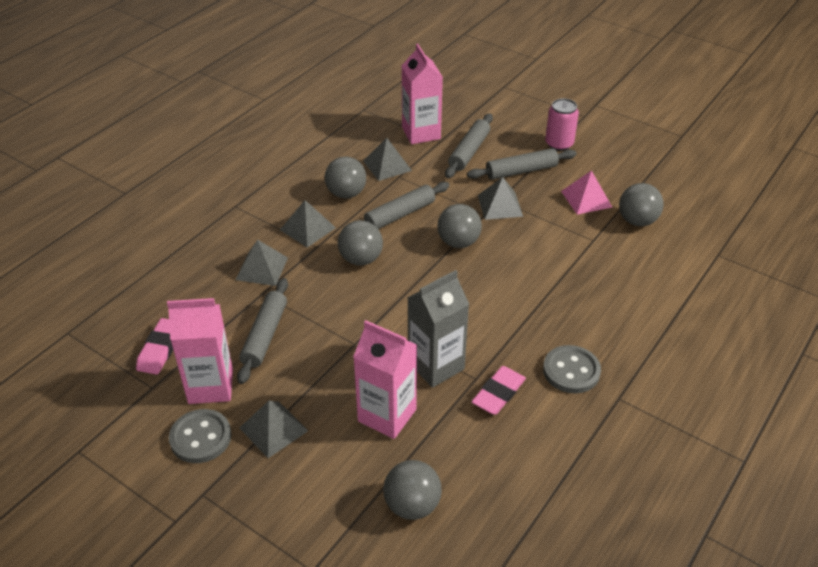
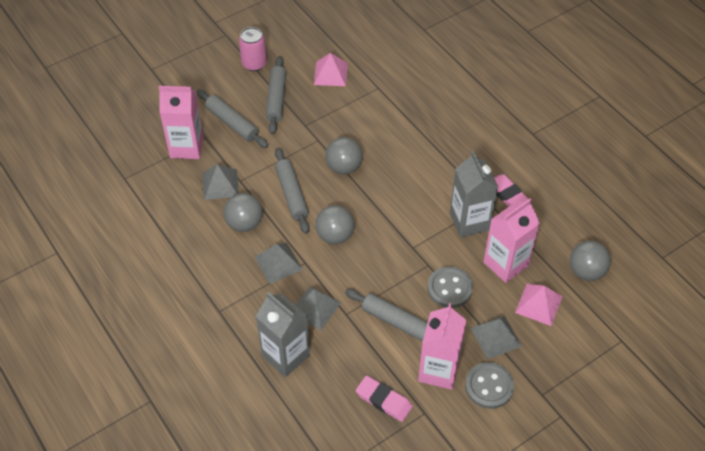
camera: 70 degrees left, 10 degrees up
(196, 263) = (285, 356): none -> grey carton
(338, 462) = (538, 304): none -> pink pyramid
(500, 205) = (312, 127): grey pyramid -> none
(571, 371) = (501, 148): grey button -> grey button (449, 288)
(637, 221) = (369, 56): grey ball -> none

